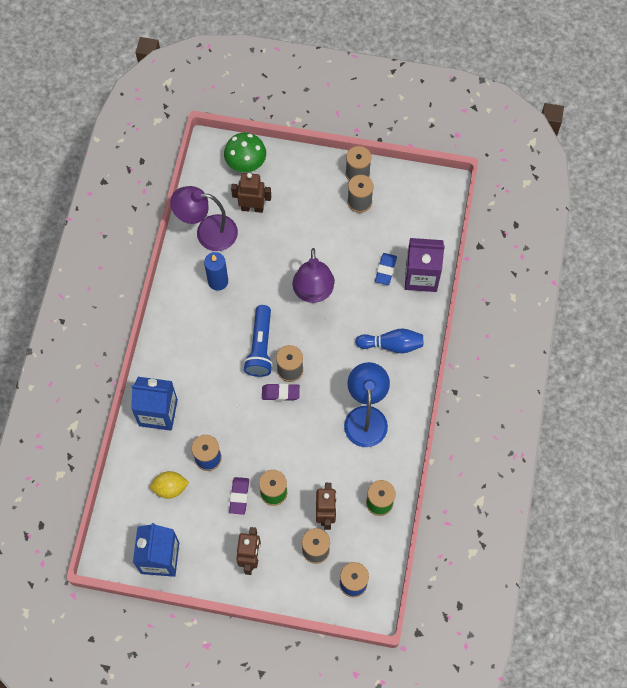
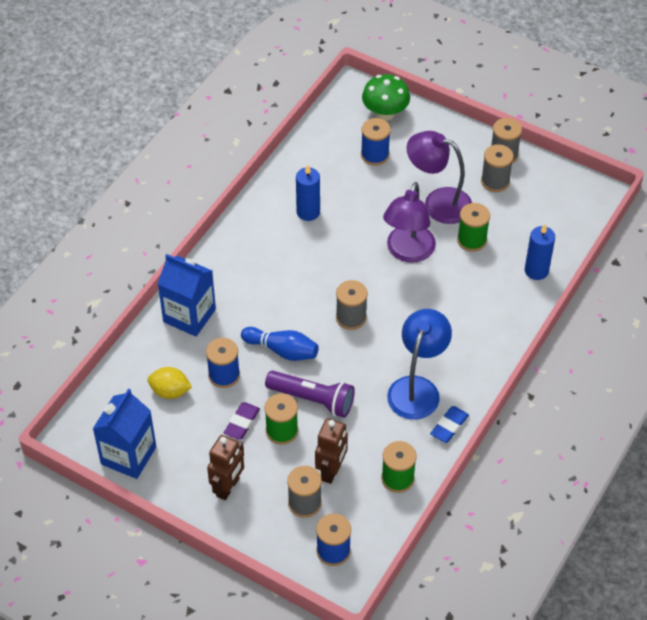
camera: 20 degrees right, 15 degrees down
(207, 232) = (316, 164): purple lamp -> purple lamp (438, 202)
(252, 208) = (375, 155): brown robot -> blue spool
(260, 347) = (327, 286): blue flashlight -> none
(280, 393) = (331, 337): purple eraser -> none
(287, 456) = (312, 400): none -> purple flashlight
(360, 264) = (471, 240): none -> green spool
(385, 270) = (498, 253): blue eraser -> blue eraser (449, 426)
(392, 345) = (476, 327): blue bowling pin -> blue bowling pin (282, 350)
(421, 276) = (536, 271): purple carton -> blue candle

